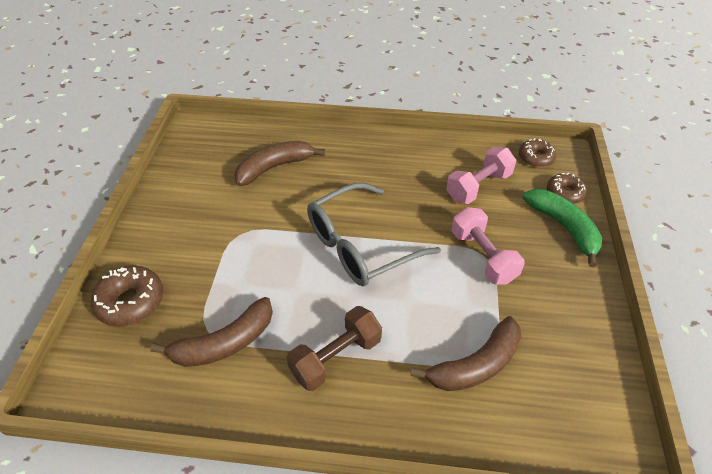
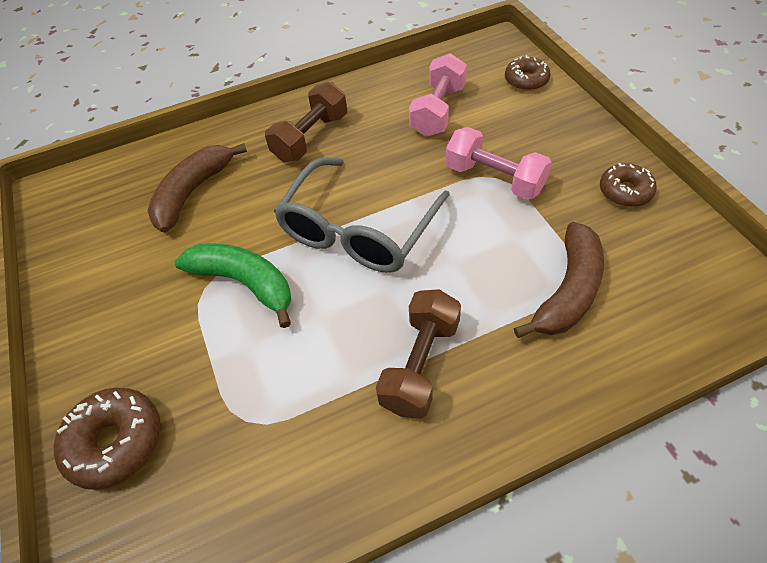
camera: 25 degrees left, 5 degrees up
(224, 343) = (277, 423): brown banana -> none
(374, 165) = (311, 138): none -> brown dumbbell
(535, 158) = (473, 58): brown donut -> brown donut (625, 191)
(563, 227) = (549, 113): green banana -> green banana (244, 283)

